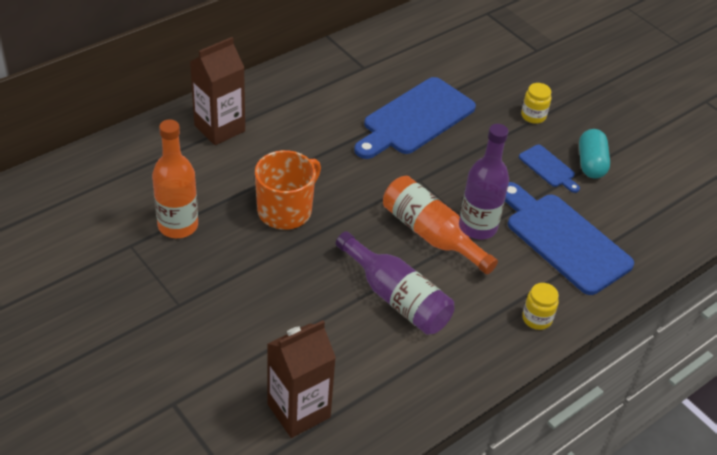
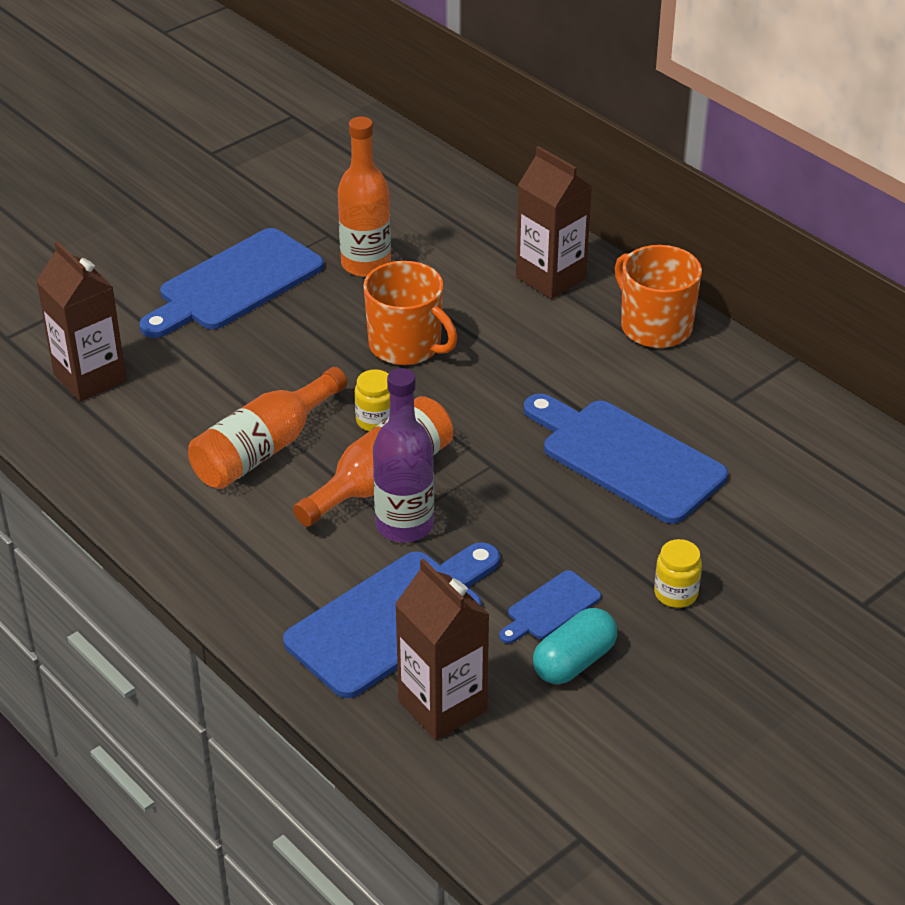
camera: 90 degrees right, 5 degrees down
(186, 309) = (235, 284): none -> blue cutting board
(284, 88) = (654, 326): none -> orange mug
(396, 297) = (264, 448): purple bottle -> orange bottle
(537, 318) = (235, 583): yellow jar -> yellow jar (376, 421)
(591, 163) = (574, 662): turquoise capsule -> turquoise capsule turned 45 degrees counterclockwise
(633, 223) = (442, 706): none -> brown carton

